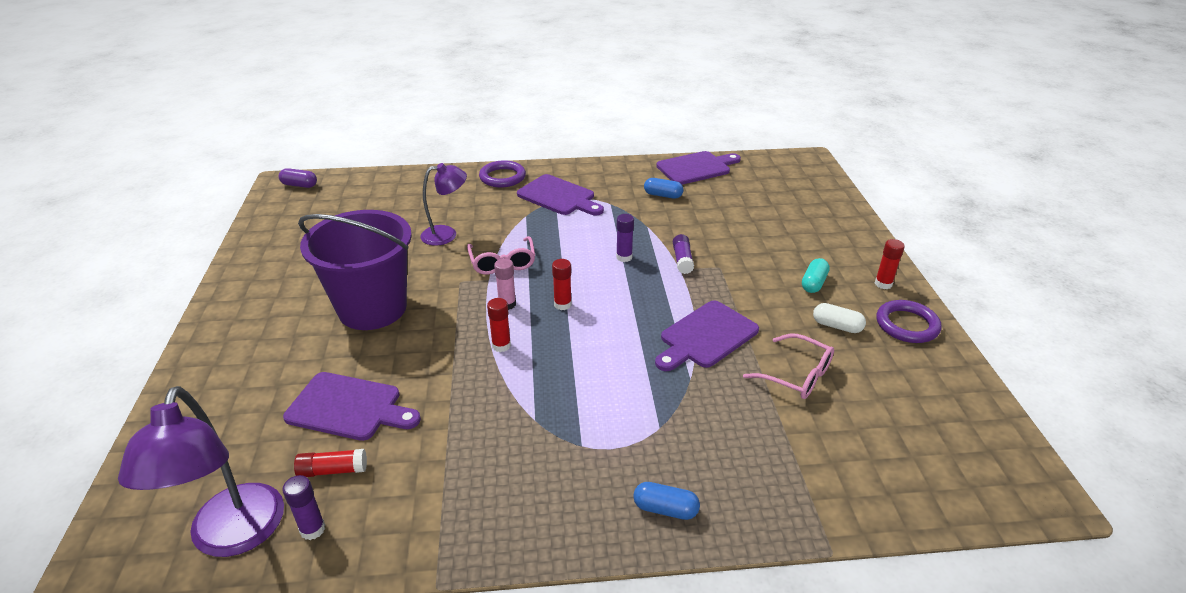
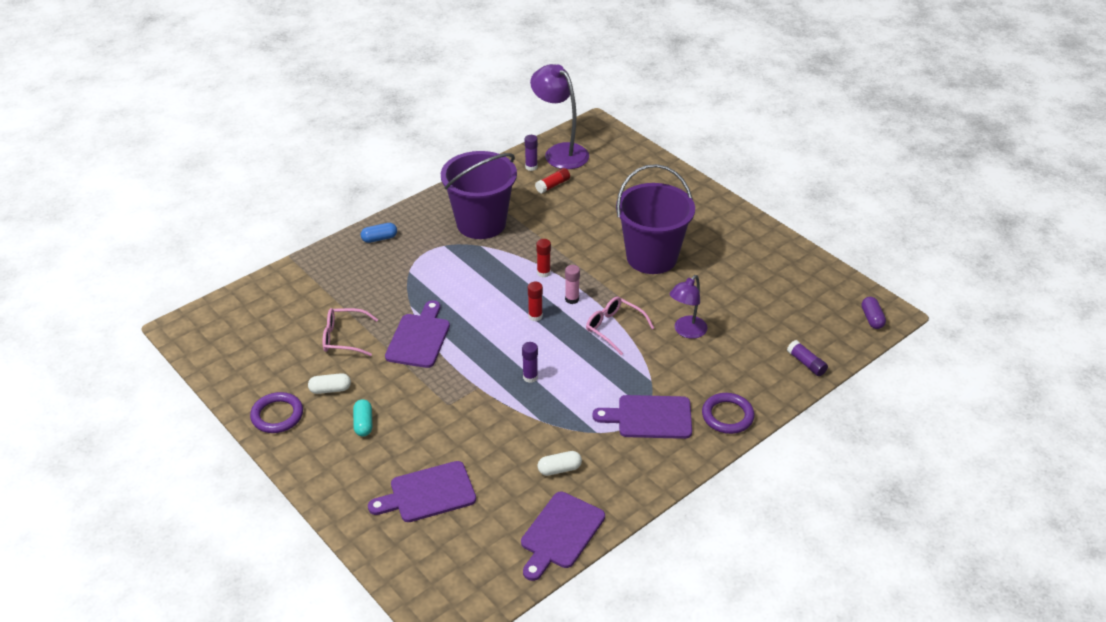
camera: 145 degrees right, 5 degrees up
(299, 185) = (872, 318): purple capsule -> purple capsule turned 75 degrees counterclockwise
(348, 407) = (584, 208): purple cutting board -> purple cutting board (428, 493)
(499, 456) = (481, 223): none -> purple bucket
(663, 195) = (559, 469): blue capsule -> white capsule
(682, 260) = (482, 397): purple glue stick -> purple glue stick (806, 363)
(883, 284) = (305, 451): red glue stick -> none

